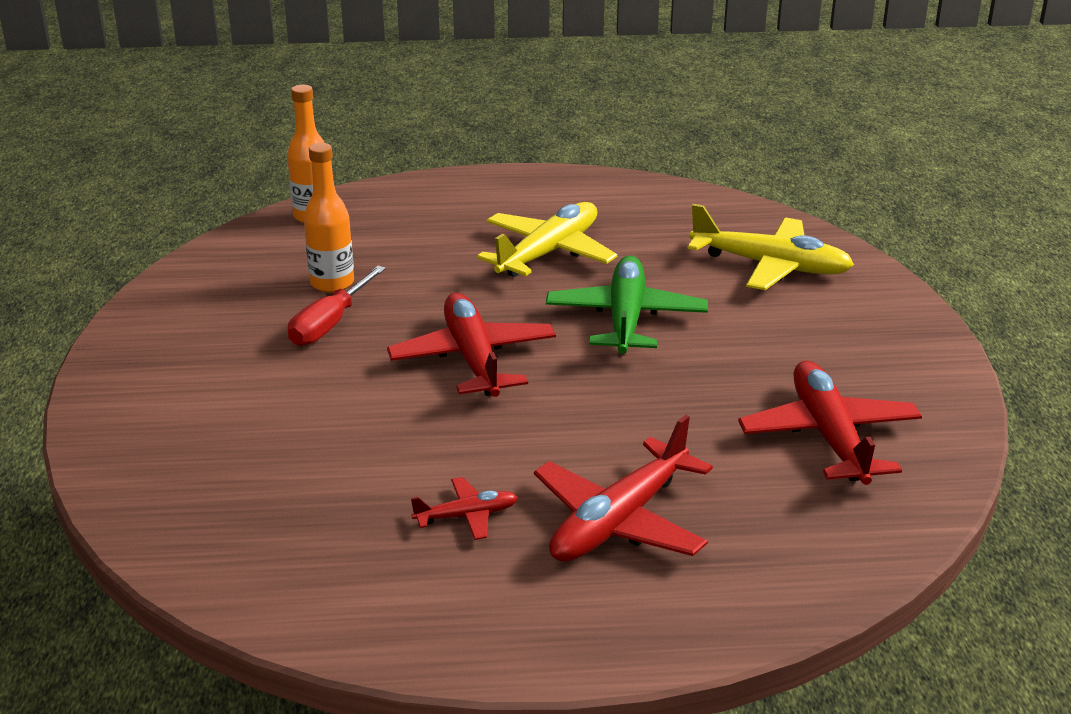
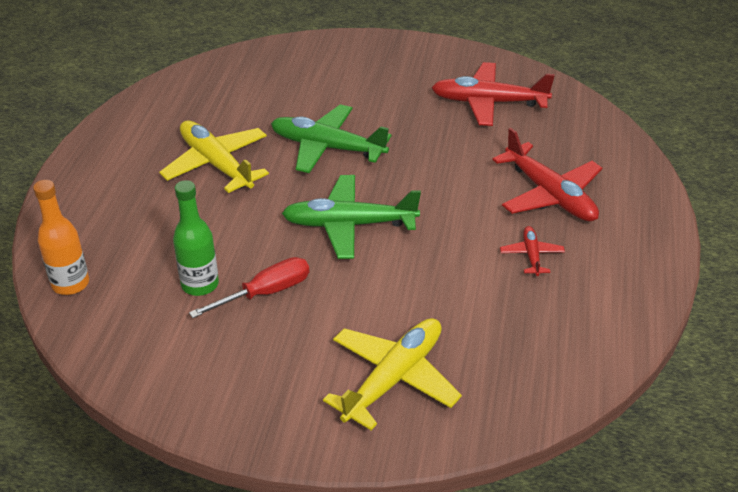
camera: 75 degrees left, 10 degrees up
(330, 324) = (266, 292): red screwdriver -> red screwdriver turned 75 degrees counterclockwise
(332, 283) = (200, 284): orange bottle -> green bottle
(473, 359) = (349, 225): red plane -> green plane
(770, 266) = (290, 76): yellow plane -> yellow plane (393, 378)

